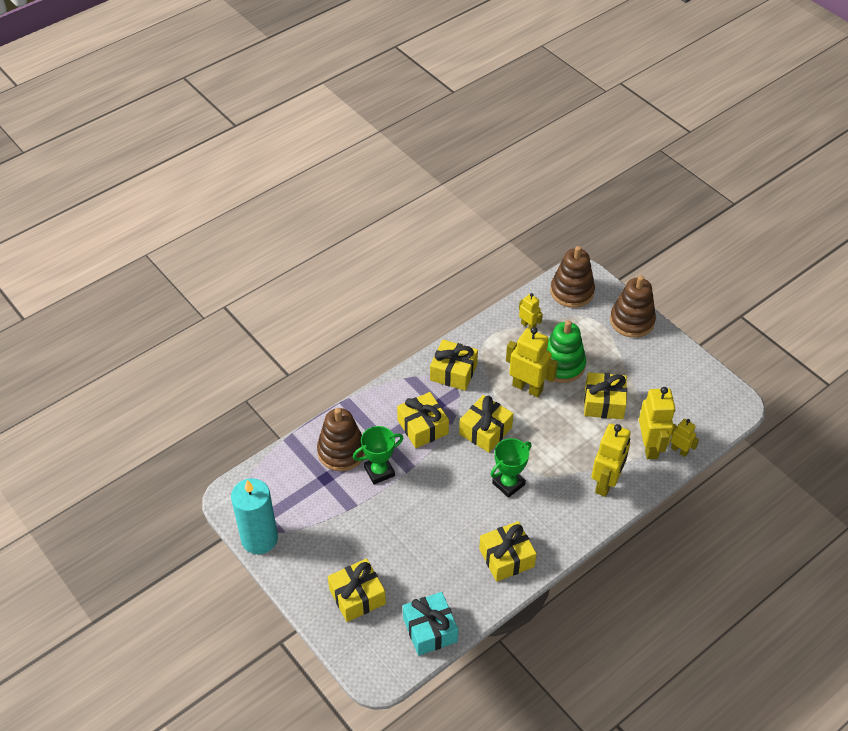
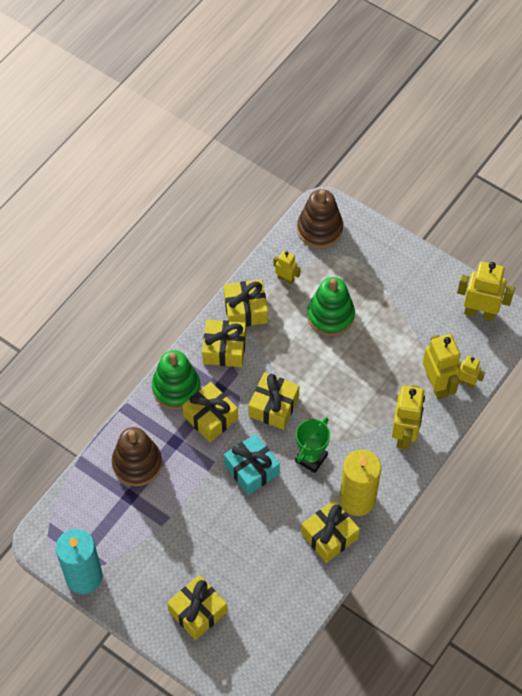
camera: 15 degrees left, 10 degrees up
(379, 471) = (181, 476): green trophy -> none
(398, 395) = (176, 388): none -> green stacking toy
(430, 630) = (276, 627): turquoise gift -> turquoise gift (252, 469)
(527, 387) = (303, 349): yellow robot -> yellow robot (480, 312)
(543, 531) = (357, 499): none -> yellow candle
(604, 403) = (382, 348): yellow gift -> yellow gift (245, 310)
(632, 321) = (387, 249): brown stacking toy -> none

